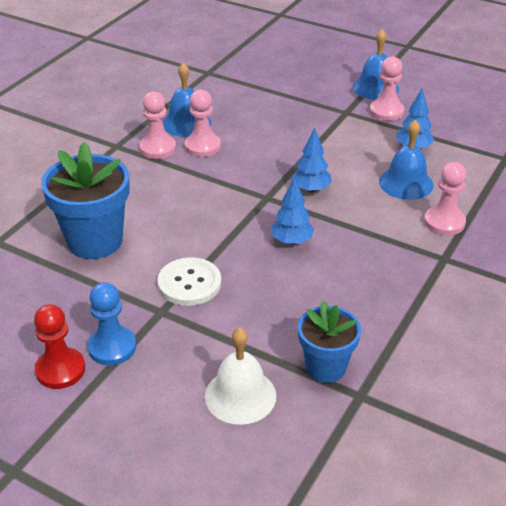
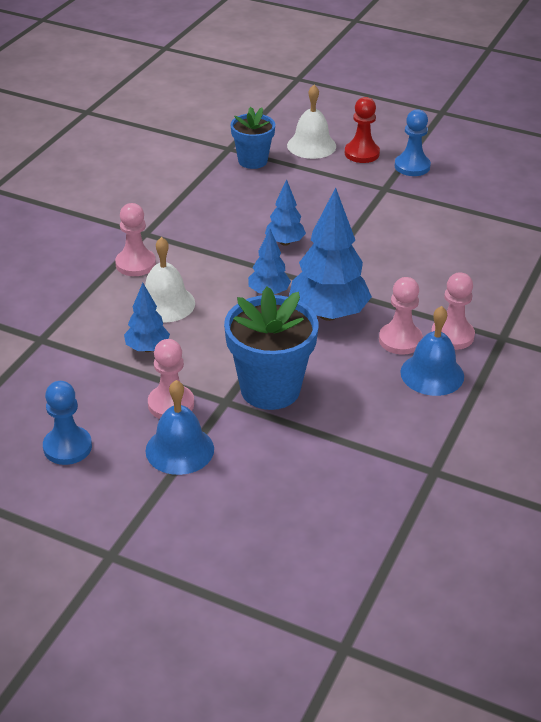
camera: 175 degrees right, 0 degrees up
(60, 370) = (442, 154): red pawn -> red pawn (362, 153)
(95, 241) = (467, 236): blue flower pot -> blue flower pot (270, 389)
(189, 283) = (368, 207): white button -> none
(259, 169) = (328, 314): none -> blue tree
(406, 183) = (165, 303): blue bell -> white bell
(452, 91) = (67, 447): none -> blue pawn

